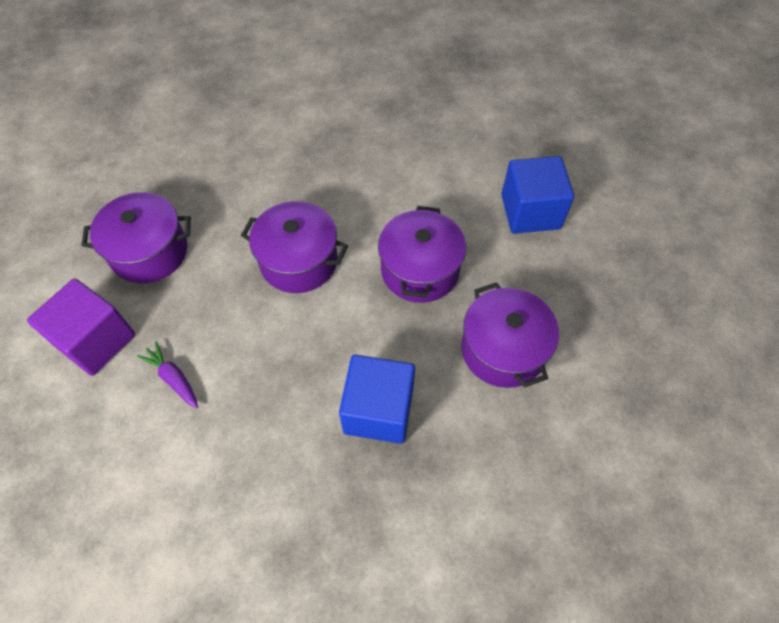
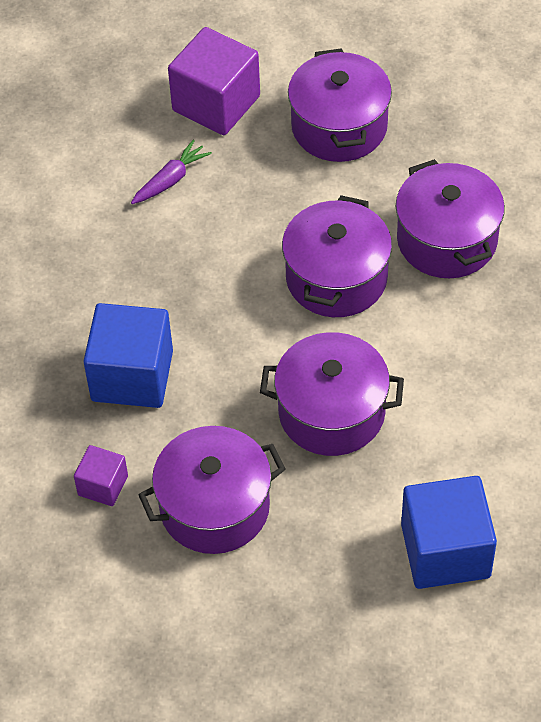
camera: 90 degrees right, 5 degrees down
(275, 192) = (447, 240): none -> purple pot
(486, 433) = (103, 485): none -> purple cube

